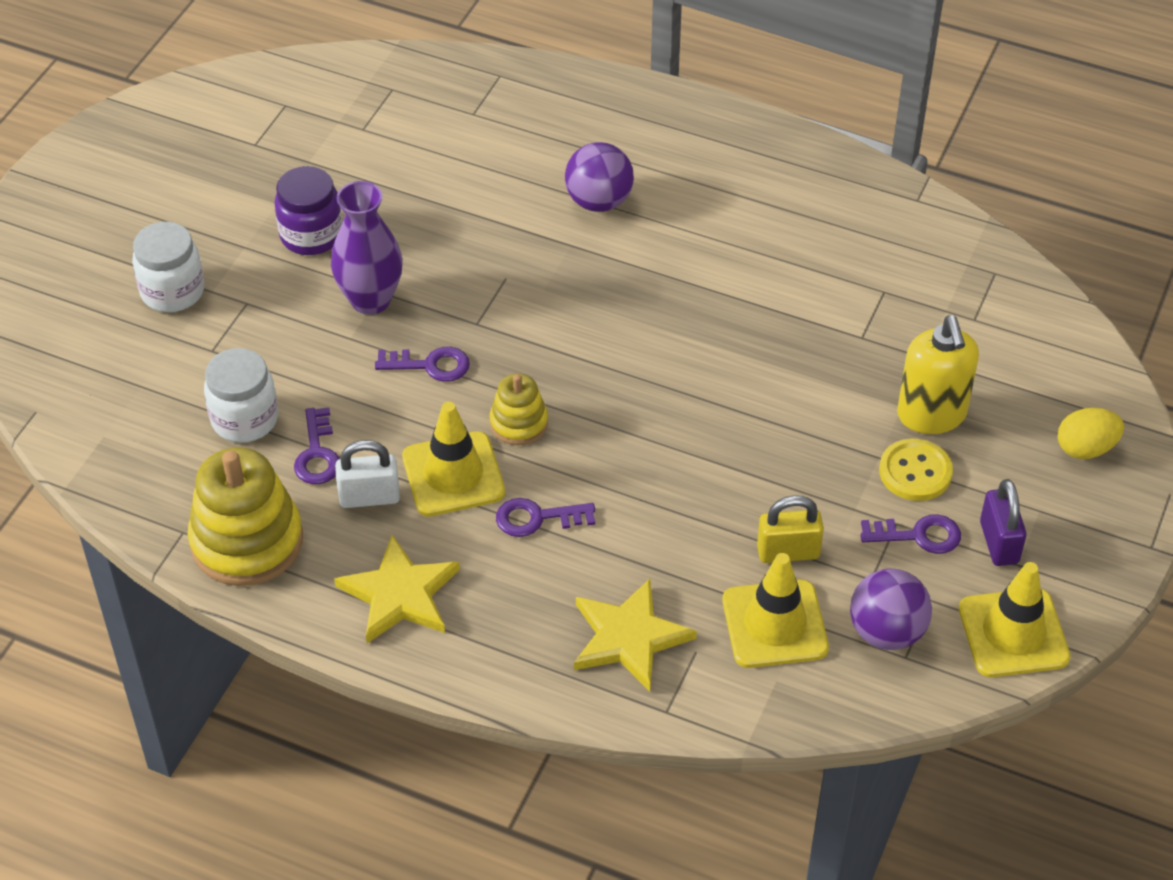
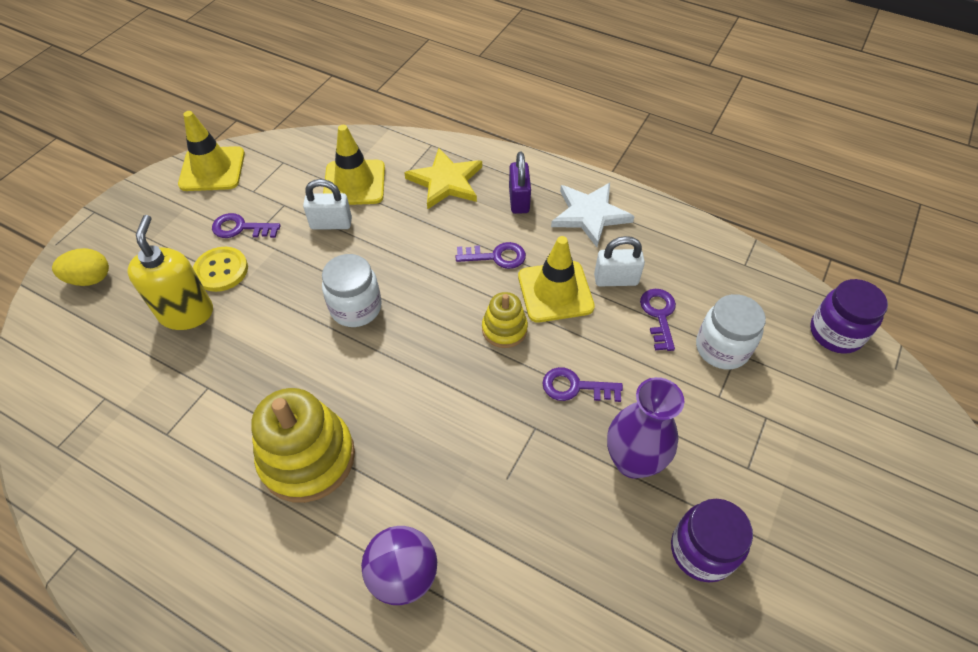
camera: 175 degrees left, 5 degrees up
(93, 447) = (835, 333): none -> purple jar
(172, 291) = (822, 487): white jar -> white jar (356, 308)
(247, 541) = (698, 254): yellow stacking toy -> yellow stacking toy (307, 457)
(400, 594) = (589, 215): yellow star -> white star
(788, 552) = (331, 223): yellow padlock -> white padlock
(886, 632) = (288, 175): purple ball -> none
(999, 543) = (190, 220): purple padlock -> purple padlock (519, 200)

